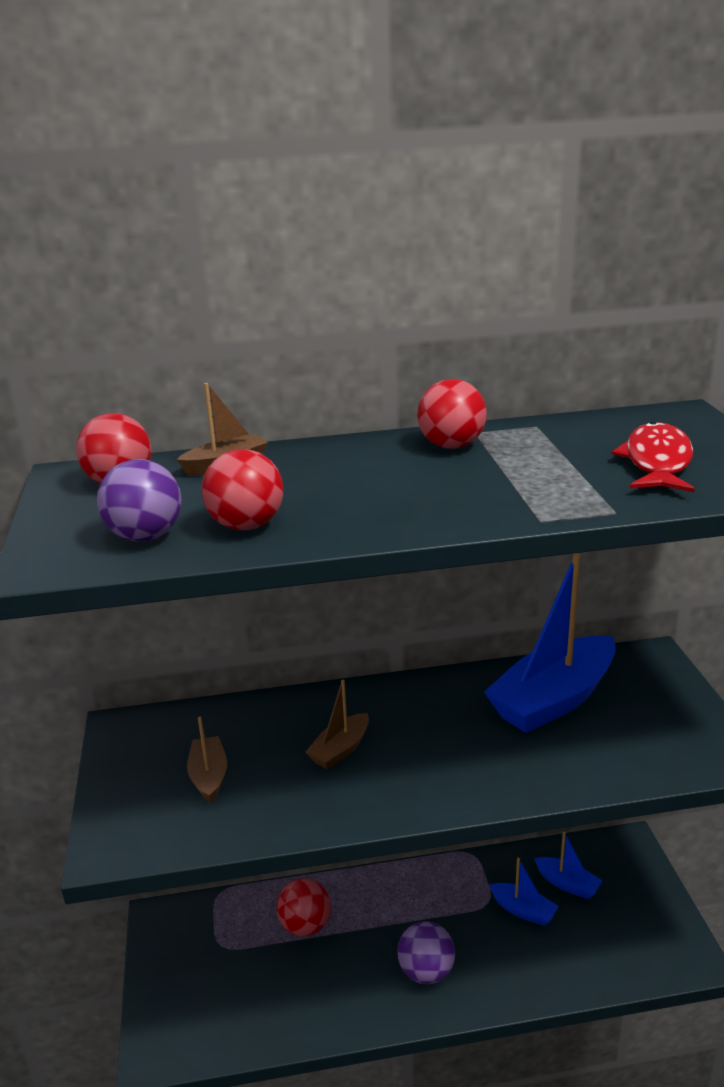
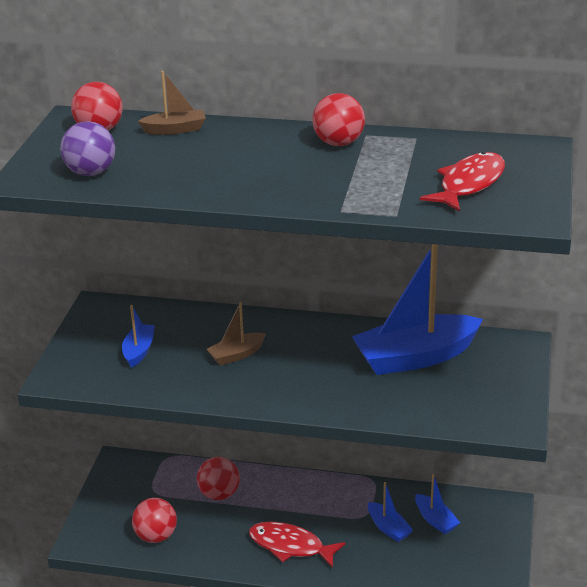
camera: 20 degrees right, 5 degrees up
(209, 776) = (139, 351): brown boat -> blue boat
(246, 526) = (155, 177): red ball -> red ball (156, 536)
(426, 971) = (290, 546): purple ball -> red fish

